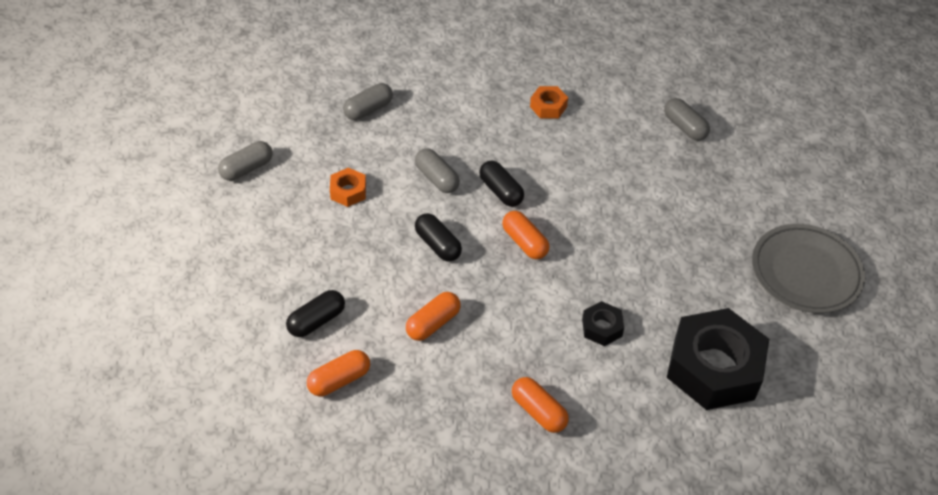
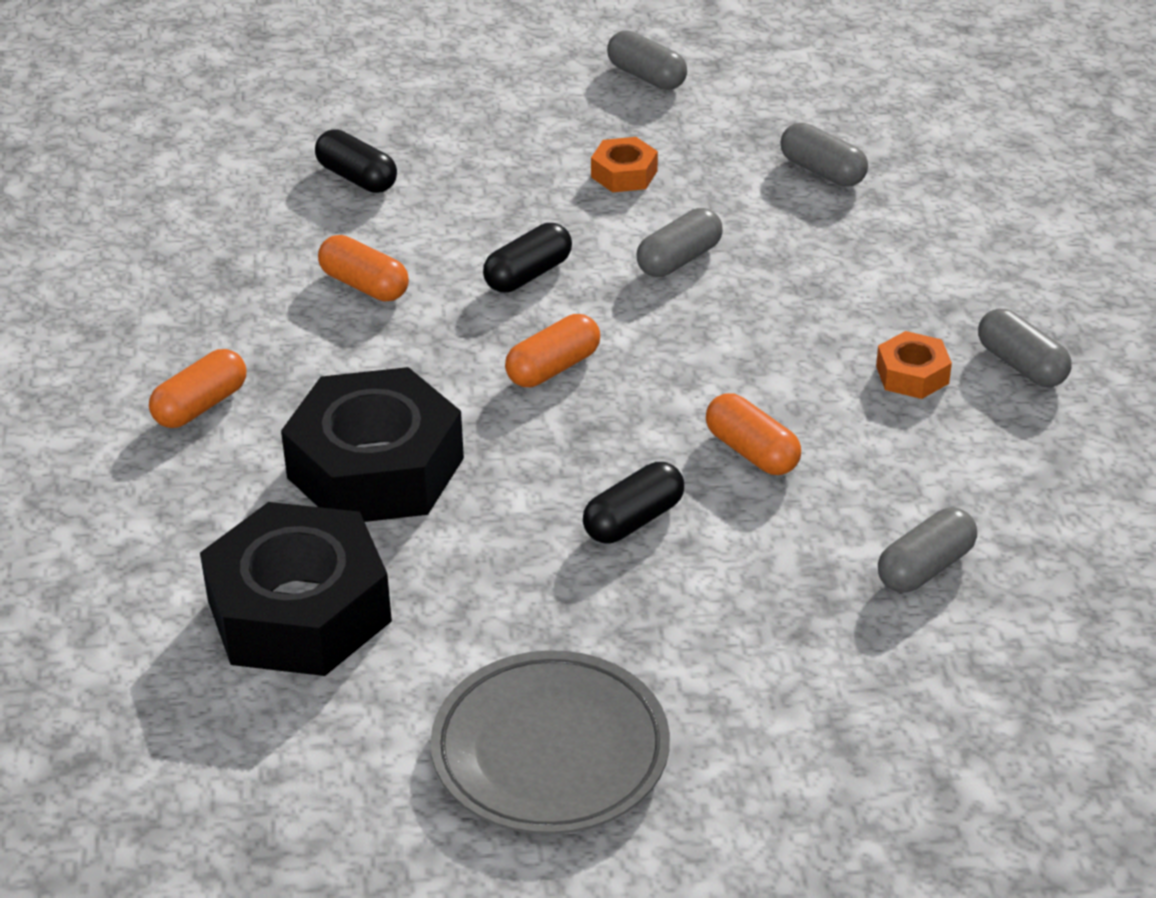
camera: 85 degrees right, 10 degrees down
(339, 380) = (251, 210): orange capsule -> orange capsule (752, 451)
(501, 191) = (669, 332): black capsule -> black capsule (633, 520)
(546, 69) = (1021, 365): none -> grey capsule
(602, 328) = (375, 468): black nut -> black nut, size x2.25

